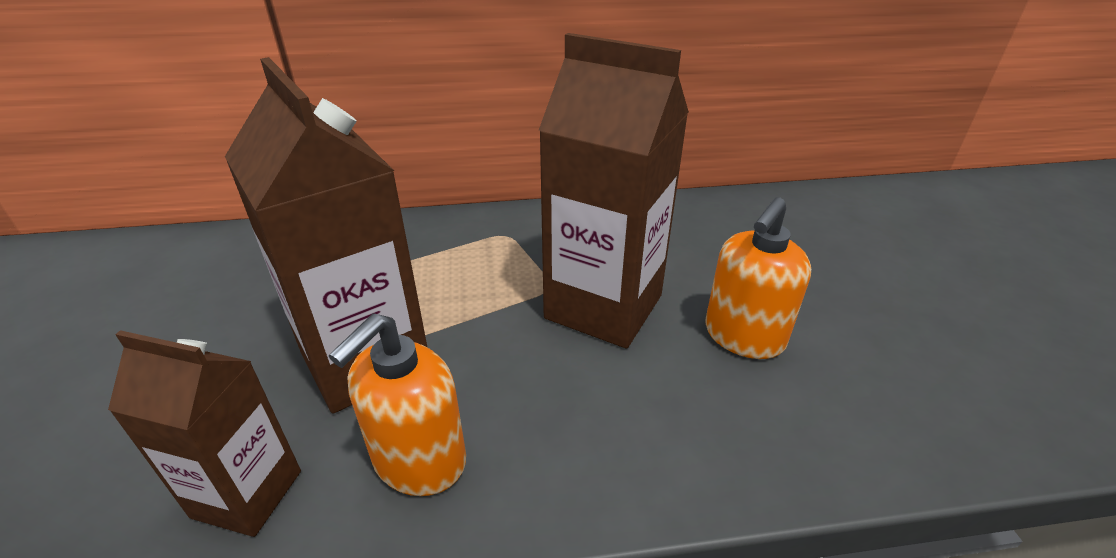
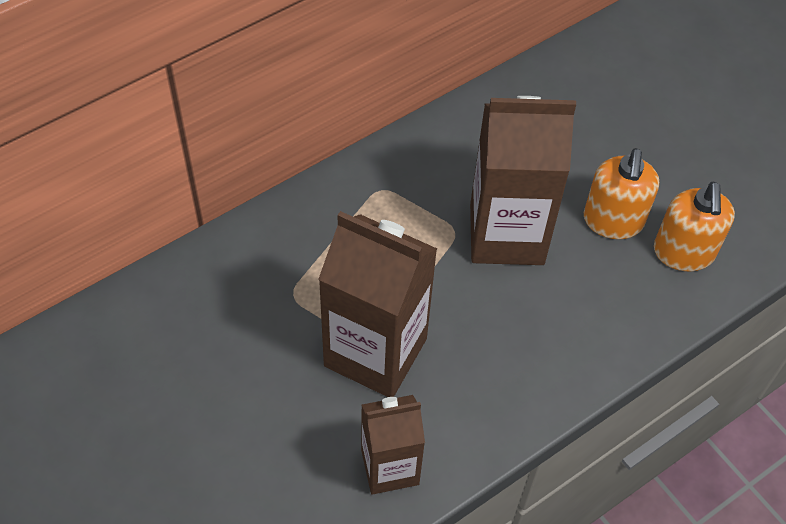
camera: 30 degrees left, 20 degrees up
(419, 461) = (471, 402): orange soap dispenser -> orange soap dispenser (683, 252)

